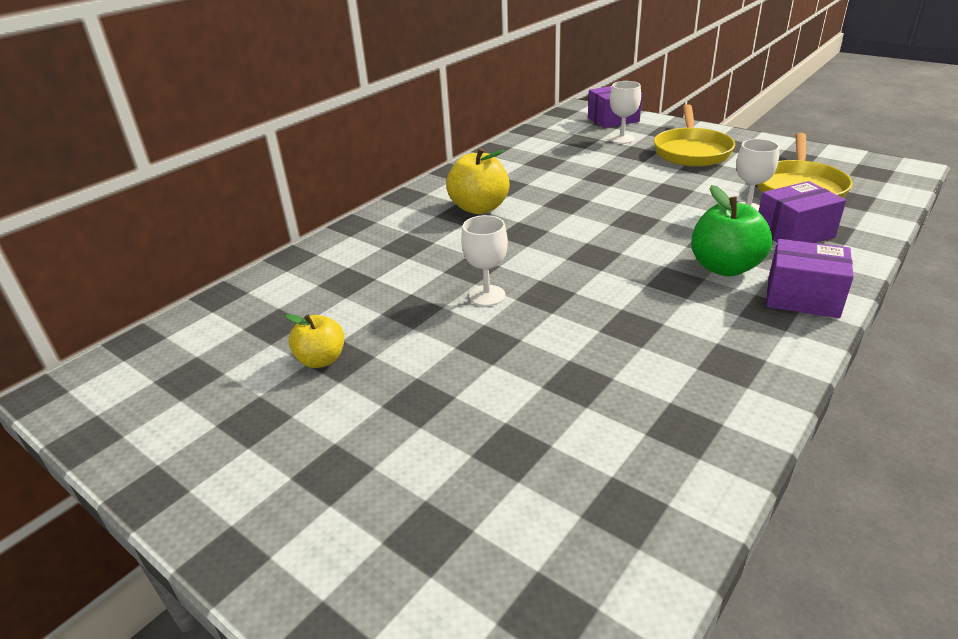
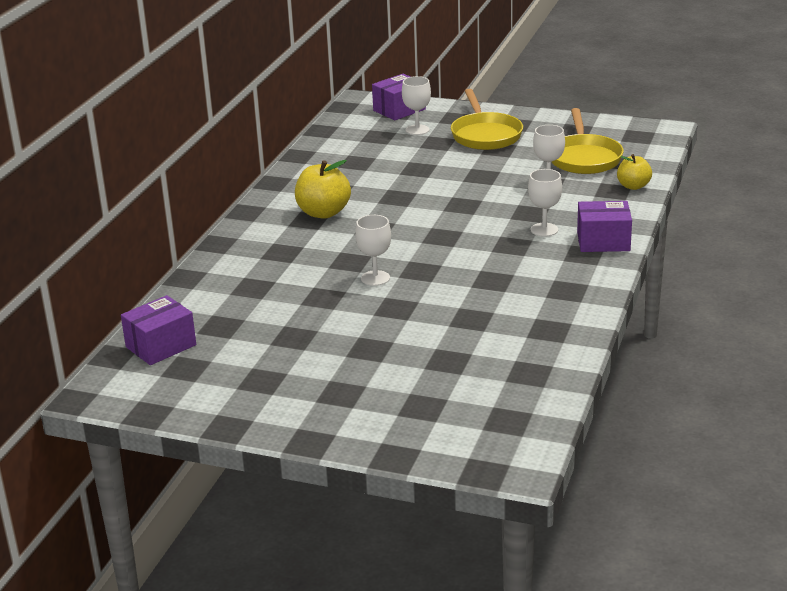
camera: 20 degrees left, 5 degrees down
(321, 360) = (279, 340): yellow apple -> yellow apple (633, 186)
(724, 267) = (544, 230): green apple -> white goblet
(794, 233) = (588, 196): purple box -> purple box (161, 346)

